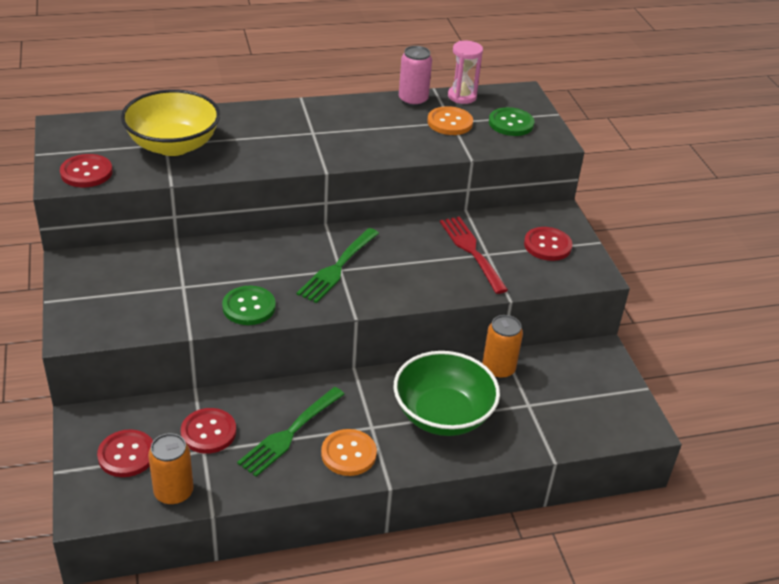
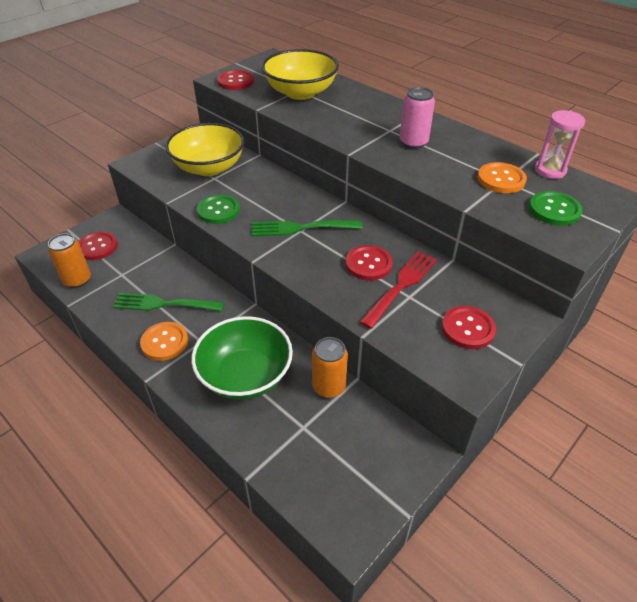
camera: 60 degrees right, 5 degrees up
(157, 282) = (209, 167): none -> yellow bowl
(208, 432) = (139, 268): red button -> red button (368, 264)
(413, 100) = (503, 151): pink can -> pink can (413, 142)

